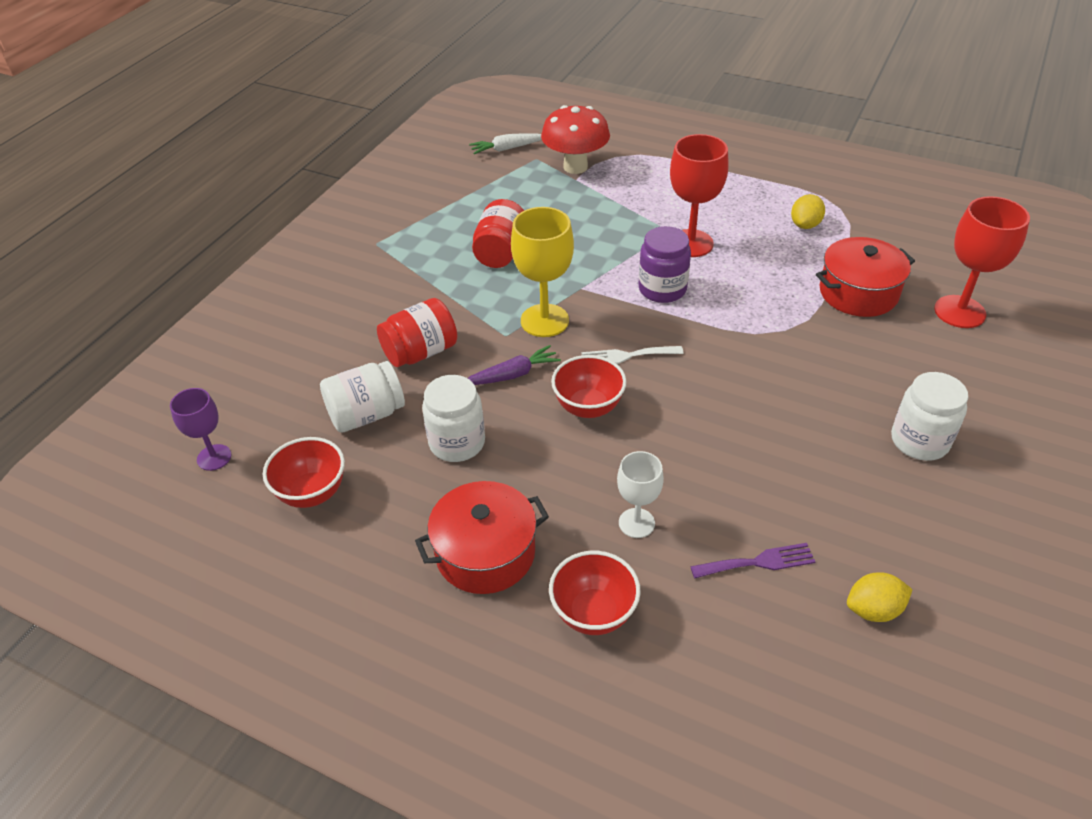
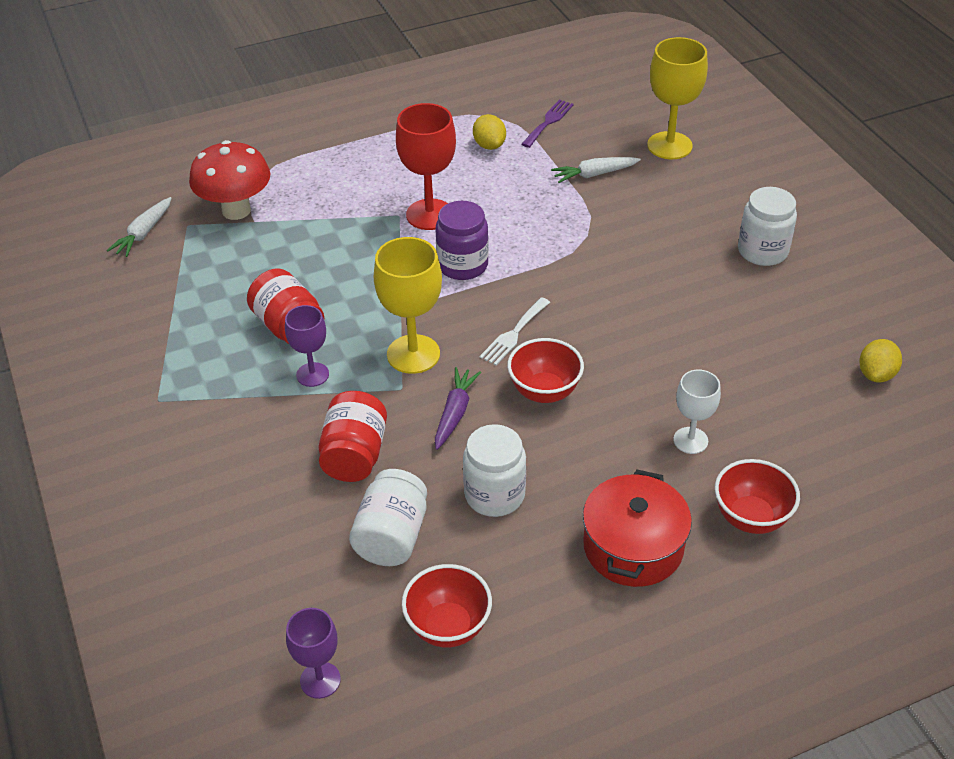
camera: 50 degrees left, 0 degrees up
(470, 289) = (312, 374): none -> purple goblet
(758, 562) = (787, 401): purple fork -> purple fork (548, 122)
(858, 293) = (594, 174): red pot -> white carrot
(959, 312) = (669, 146): red goblet -> yellow goblet

